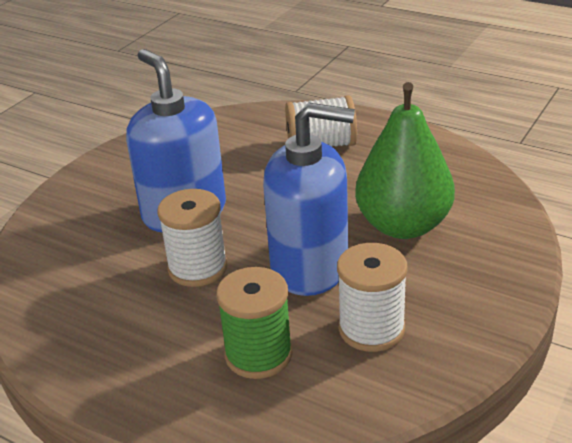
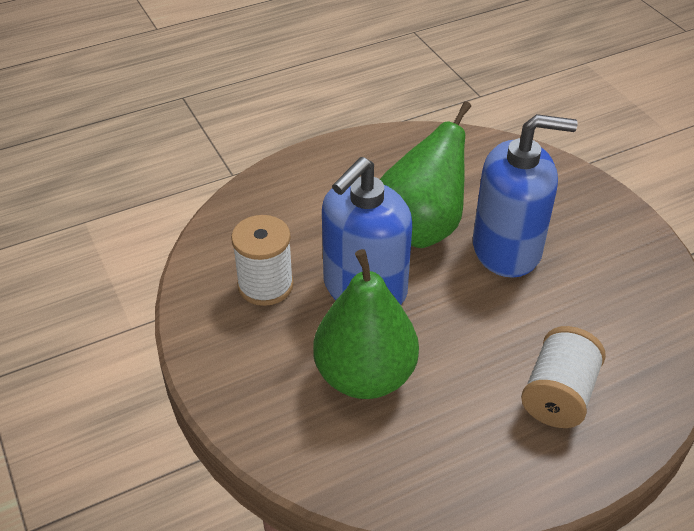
camera: 120 degrees right, 10 degrees up
(198, 268) = (420, 228): white spool -> green pear
(258, 354) = (298, 221): green spool -> none

